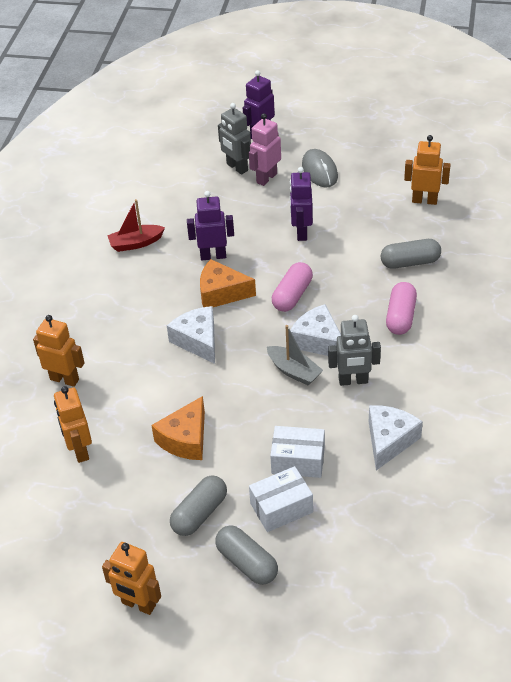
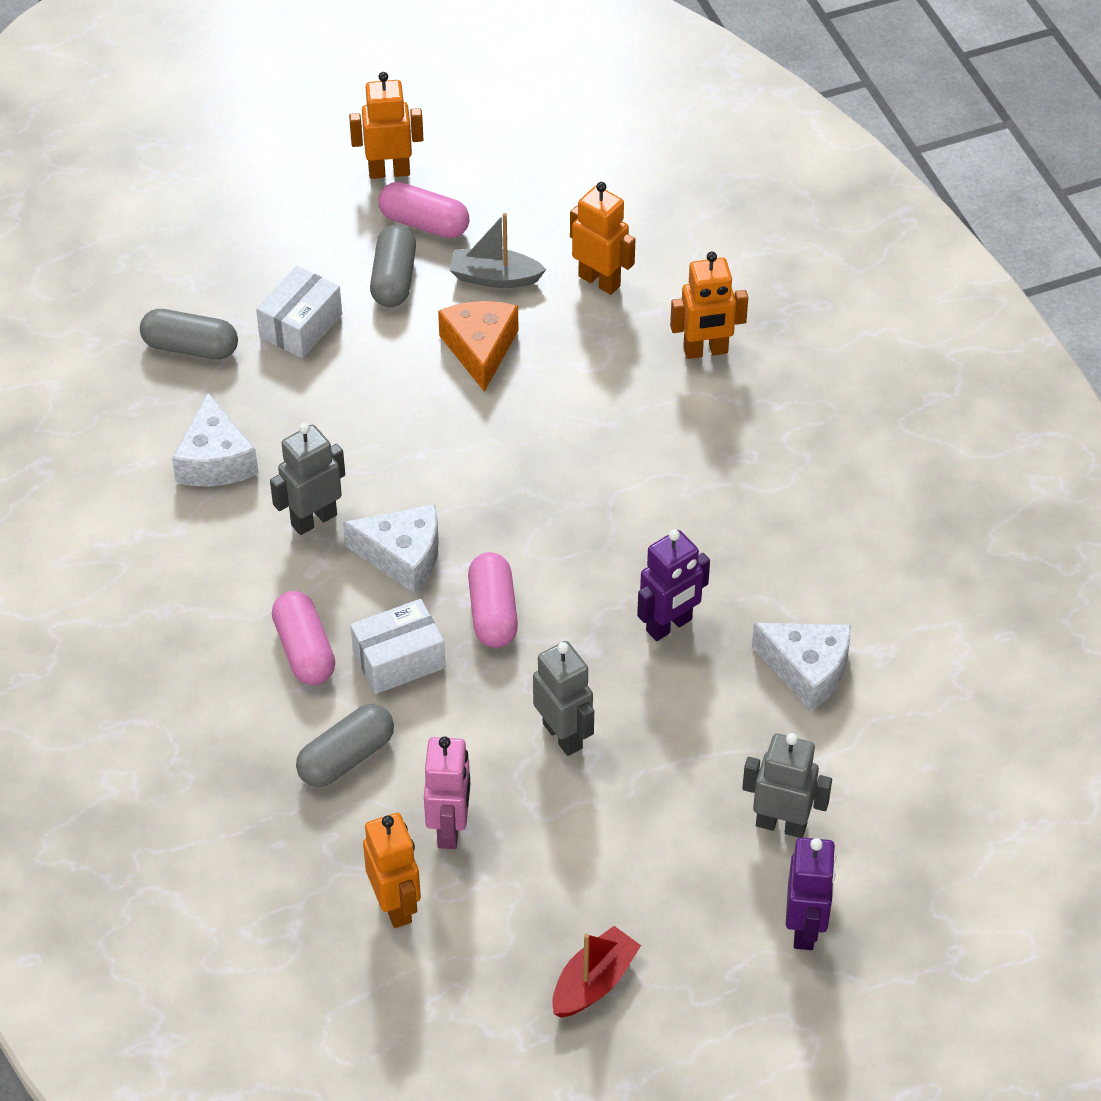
camera: 145 degrees right, 5 degrees up
(136, 243) = (810, 592): red boat -> red boat (594, 982)
(148, 547) = (424, 223): none -> pink capsule
(198, 341) = (574, 480): white cheese -> white cheese (807, 670)
(221, 293) = (603, 568): orange cheese -> none
(247, 562) = (300, 256): grey capsule -> grey capsule (190, 347)
(266, 178) = (710, 825): pink robot -> pink robot (450, 828)
(294, 371) = (405, 497): grey boat -> grey boat (495, 277)
(298, 461) = (318, 386): white box -> white box (399, 660)
(301, 232) = (563, 735): purple robot -> grey robot
(319, 171) = (628, 888): grey mouse -> none
(424, 200) = (395, 905): orange robot -> orange robot turned 90 degrees counterclockwise

